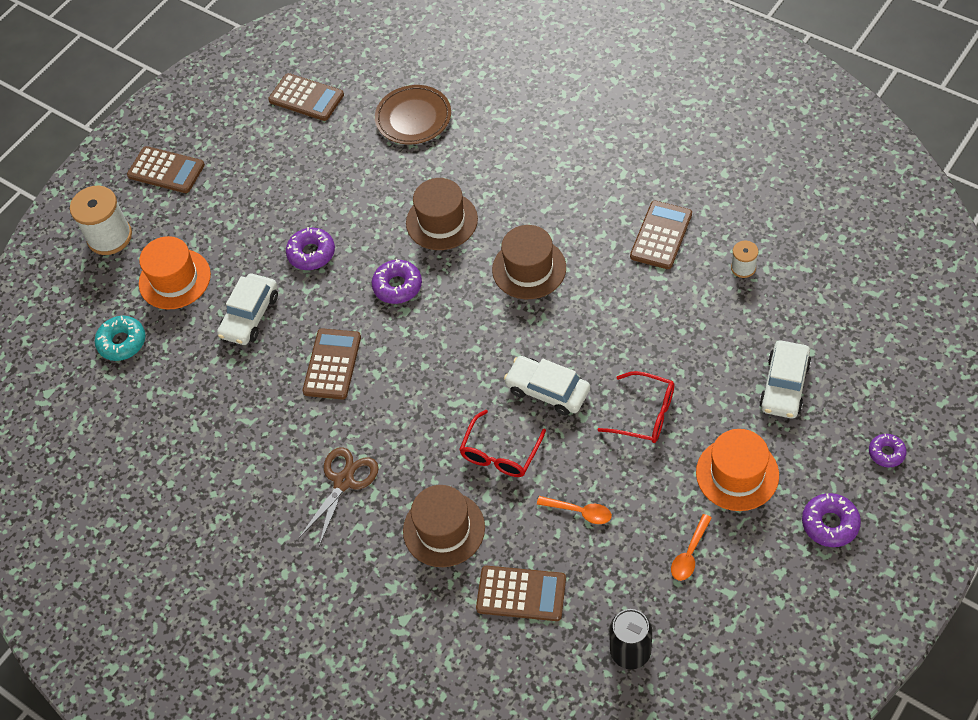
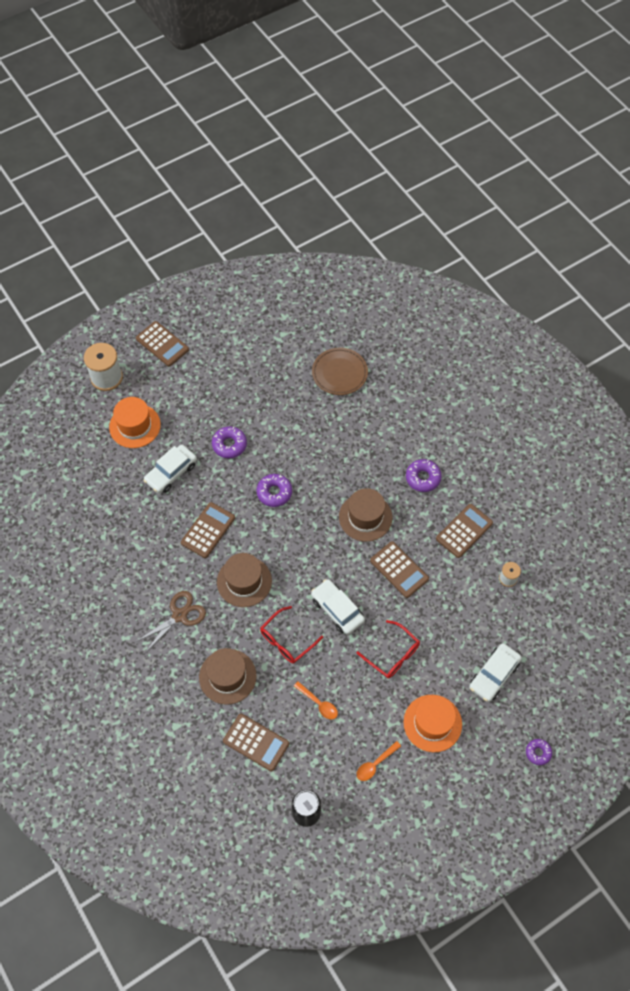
camera: 15 degrees right, 5 degrees up
(122, 342) = (83, 457): turquoise donut -> none
(306, 98) = (276, 328): brown calculator -> brown calculator (399, 570)
(441, 221) = (324, 458): brown hat -> brown hat (244, 581)
(830, 523) = (476, 785): purple donut -> purple donut (423, 478)

